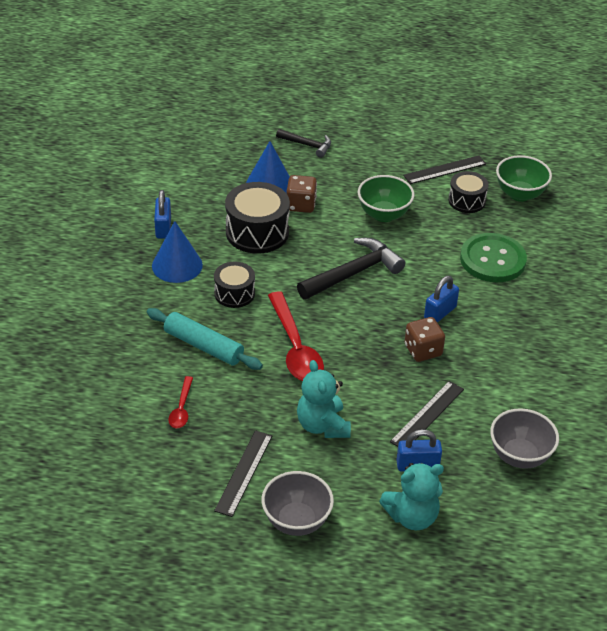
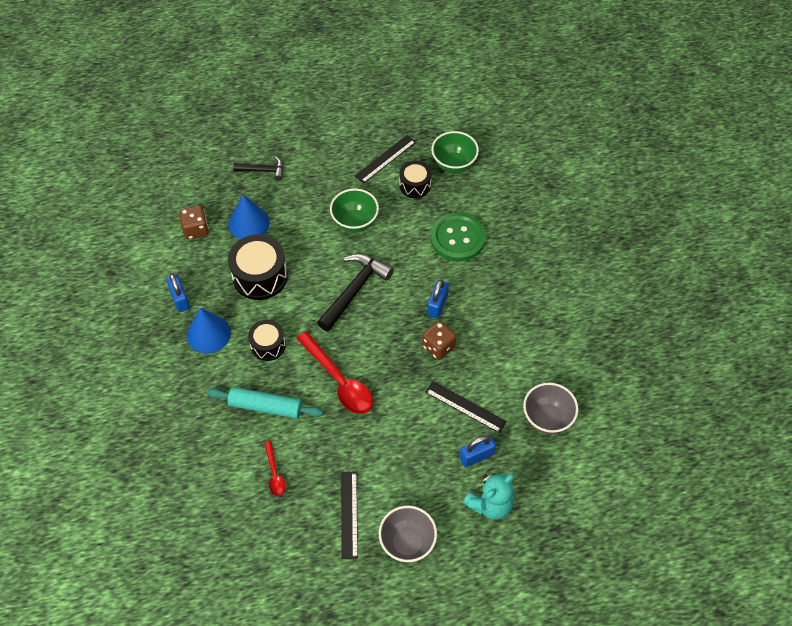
camera: 20 degrees left, 15 degrees up
(301, 205) = (284, 235): brown dice -> brown dice (196, 229)
(322, 425) = (391, 447): turquoise teddy bear -> none
(427, 415) = (465, 407): black ruler -> black ruler turned 75 degrees counterclockwise

